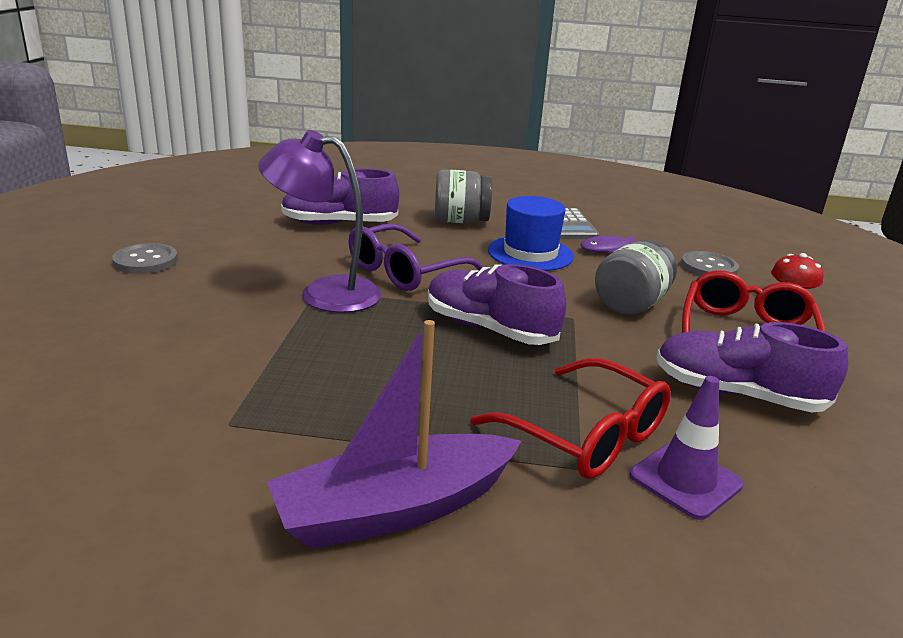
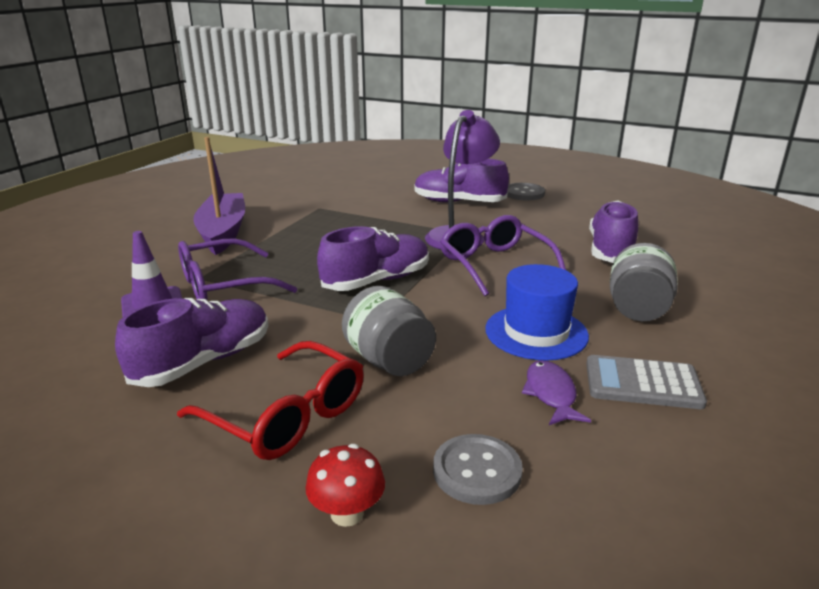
camera: 110 degrees right, 0 degrees up
(190, 301) = (458, 202): none -> purple shoe
(585, 435) = (223, 286): red glasses -> purple glasses

